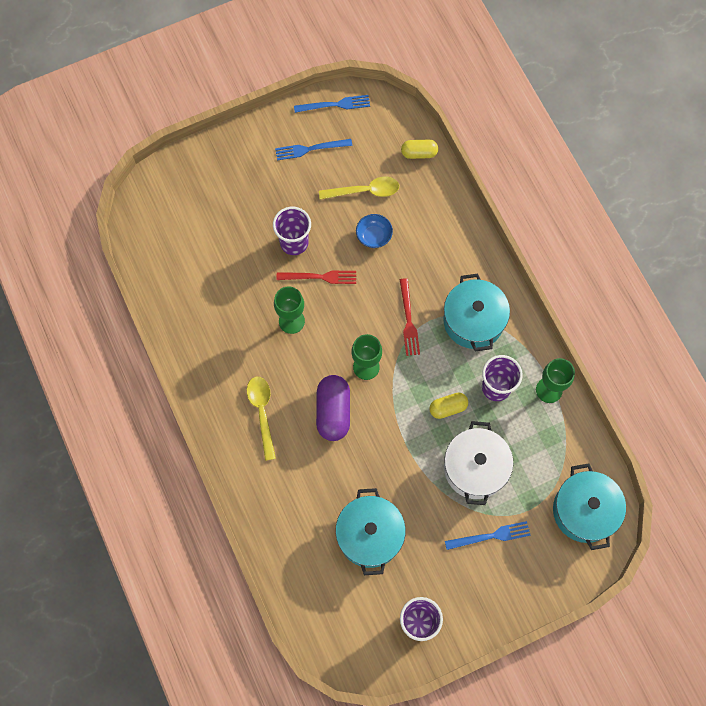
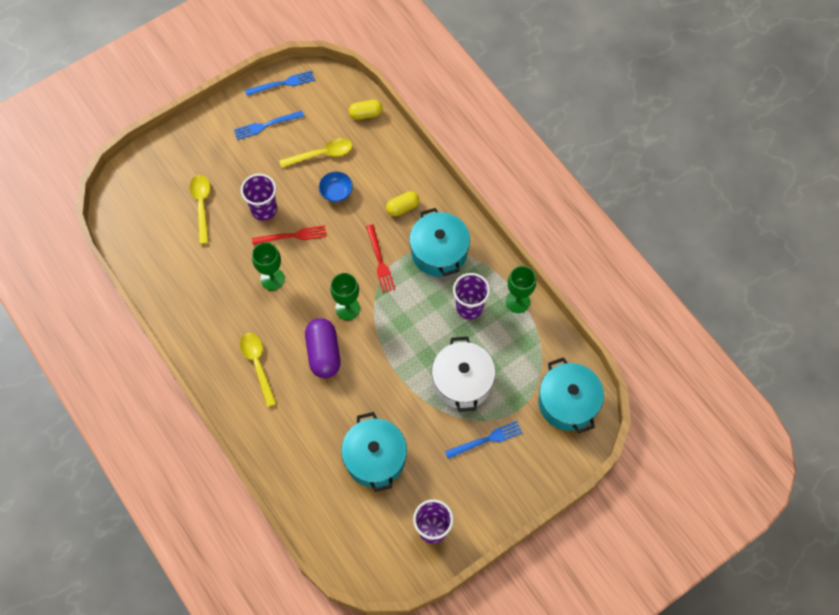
camera: 10 degrees left, 5 degrees down
(229, 227) = (201, 205): none -> yellow spoon
(448, 408) = (428, 332): yellow capsule -> yellow capsule (402, 207)

